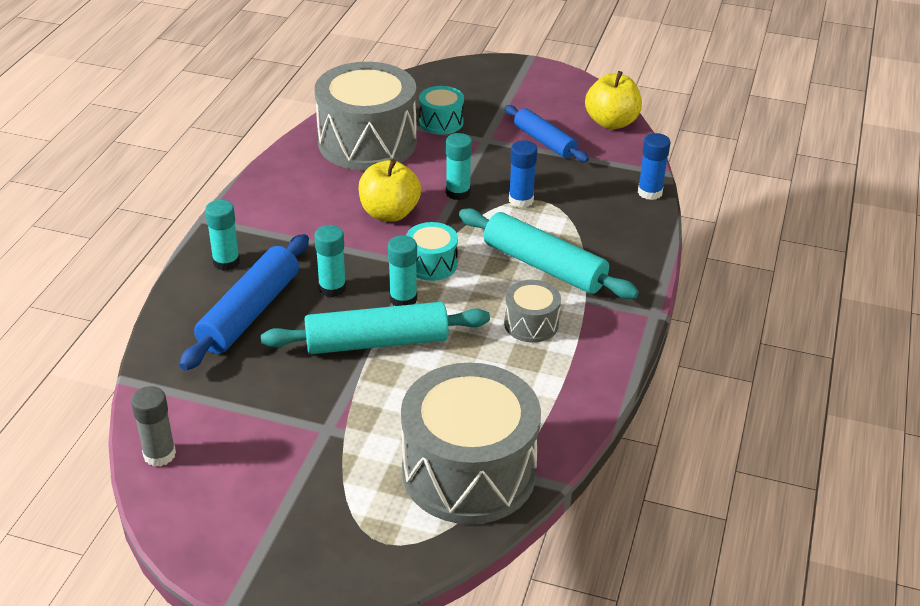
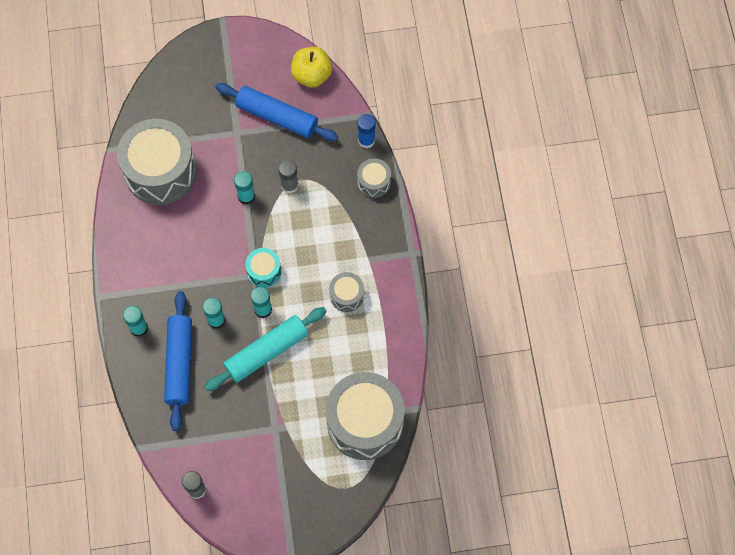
camera: 25 degrees left, 30 degrees up
(389, 213) = (213, 236): yellow apple -> none
(441, 122) = (198, 126): turquoise drum -> none
(521, 200) = (289, 185): blue glue stick -> grey glue stick
(544, 266) = (331, 242): turquoise rolling pin -> none
(545, 141) = (277, 116): blue rolling pin -> blue rolling pin, size x1.52
(638, 231) = (374, 182): none -> grey drum

